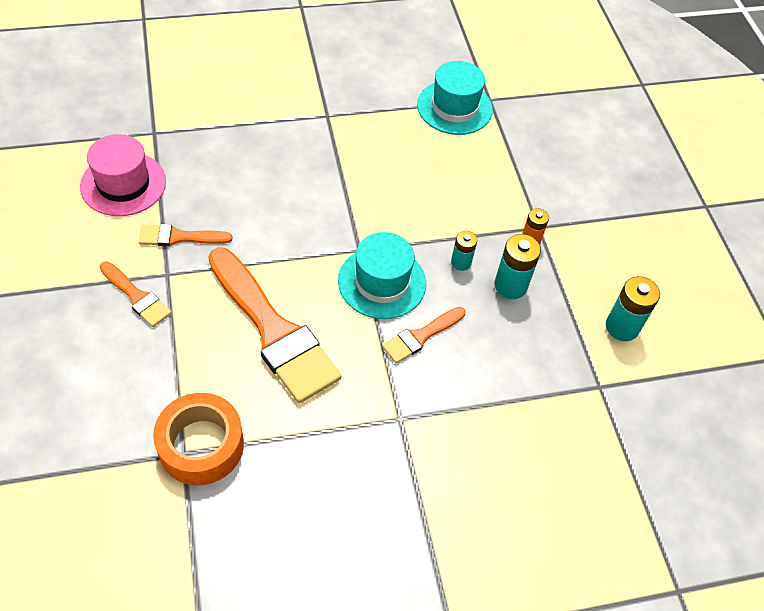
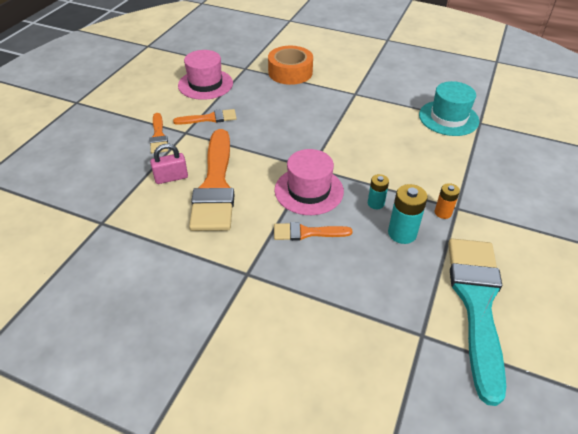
camera: 40 degrees right, 10 degrees down
(179, 237) = (209, 118): orange brush -> orange brush turned 135 degrees clockwise
(201, 445) = (114, 224): orange tape -> orange tape (290, 72)
(211, 348) = (171, 178): none -> pink padlock
(382, 282) = (309, 190): turquoise hat -> pink hat
(622, 327) = (476, 303): turquoise battery -> turquoise brush

